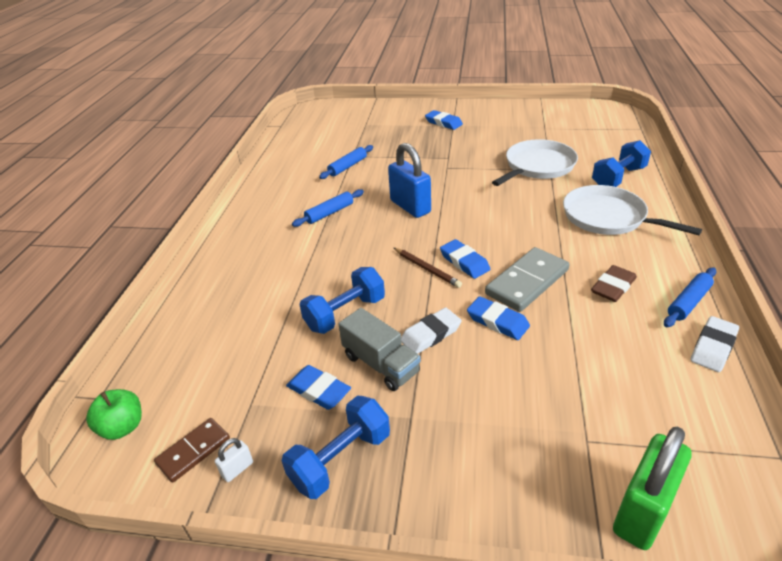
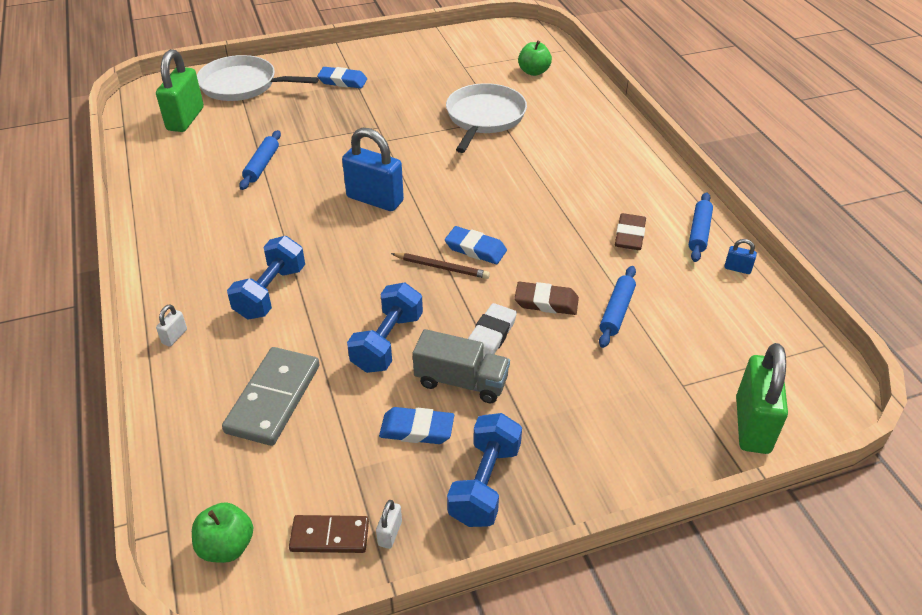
camera: 30 degrees left, 5 degrees up
(193, 451) = (329, 536): brown domino -> brown domino turned 75 degrees clockwise
(207, 264) = (174, 336): none -> white padlock
(320, 128) = (185, 119): none -> green padlock
(329, 213) = (283, 231): blue rolling pin -> blue rolling pin (617, 311)
(497, 321) = (546, 302): blue eraser -> brown eraser
(527, 282) = (549, 253): grey domino -> grey domino (273, 398)
(602, 140) = (533, 72): none -> green apple
(608, 217) = (586, 162): white pan -> white pan (242, 85)
(618, 178) = (572, 114): blue dumbbell -> blue dumbbell (270, 292)
(713, 347) = (737, 269): white eraser -> blue padlock

